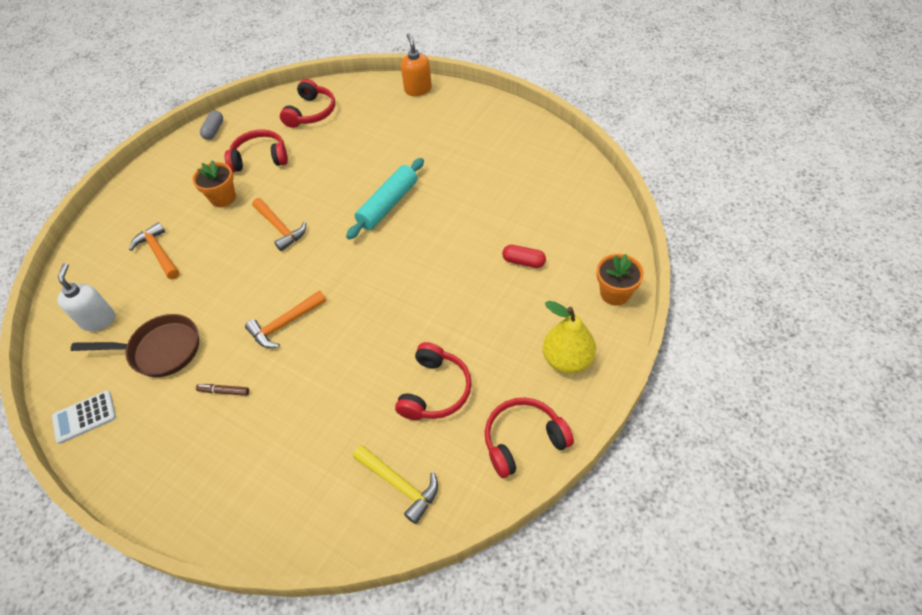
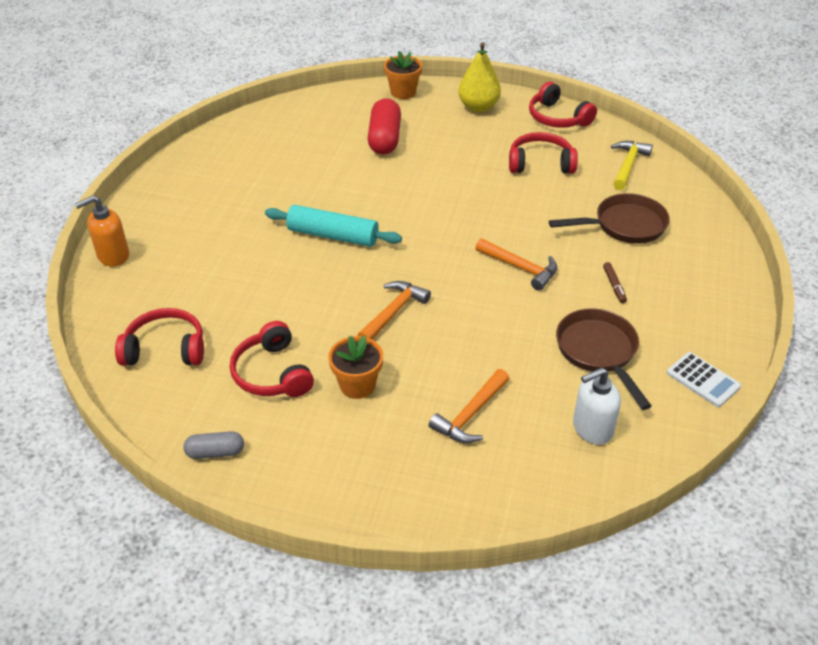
camera: 110 degrees left, 10 degrees down
(299, 435) = (624, 225): none -> brown pan
(523, 262) = (385, 139): red capsule -> red capsule, size x1.80

